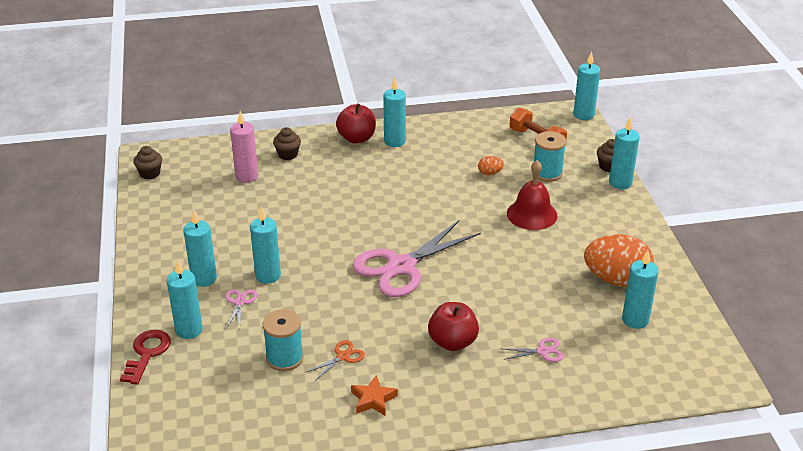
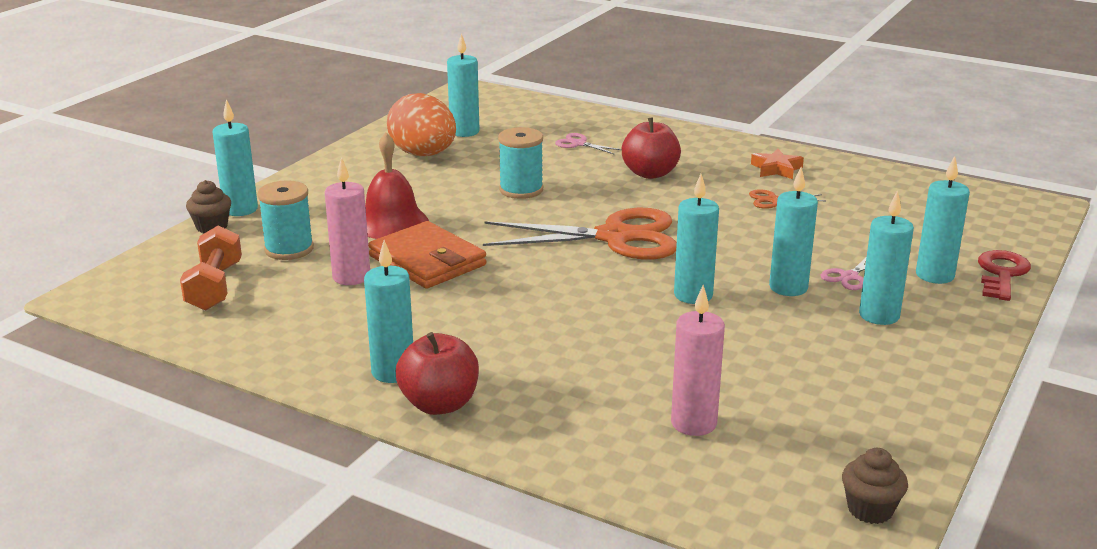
camera: 140 degrees left, 10 degrees down
(147, 353) = (1002, 274): red key -> red key turned 150 degrees clockwise
(284, 358) = (837, 219): turquoise spool -> turquoise spool (521, 190)
(288, 154) = (585, 429): brown cupcake -> none
(401, 266) = (615, 237): pink scissors -> orange scissors
(472, 200) = (427, 261): none -> orange wallet
(490, 173) = (351, 277): orange egg -> pink candle
(583, 115) = (90, 288): turquoise candle -> turquoise candle (693, 295)

